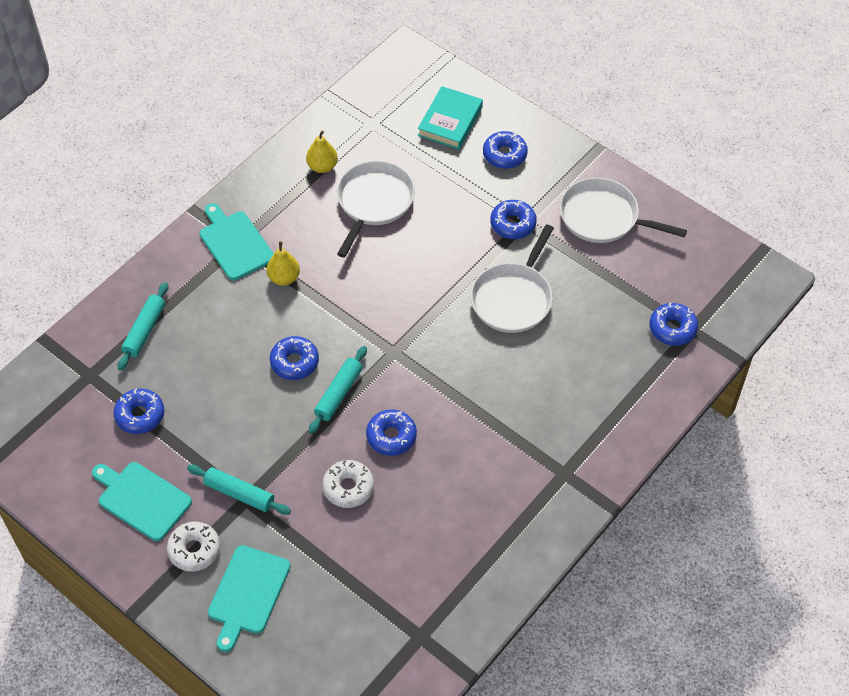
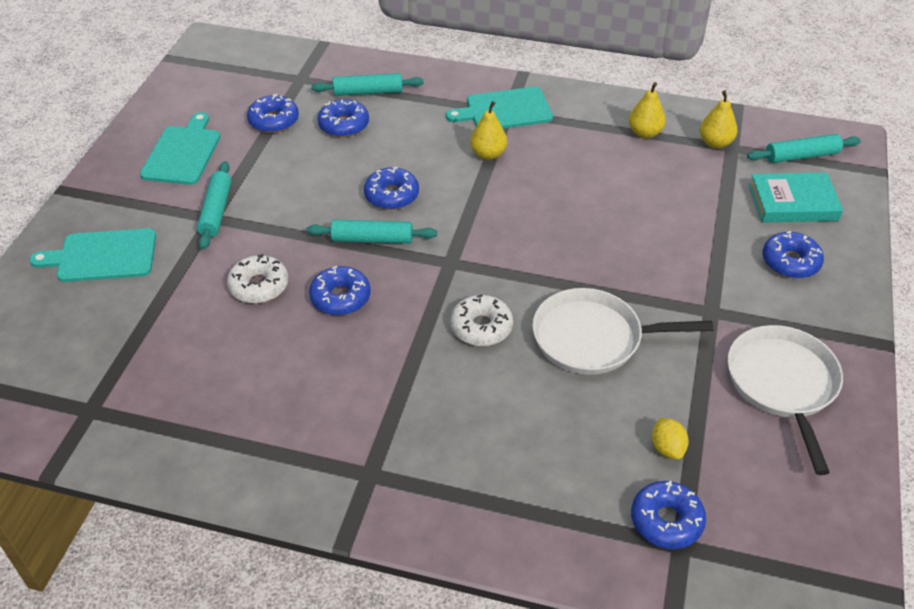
camera: 65 degrees right, 10 degrees down
(194, 550) = (140, 204): white donut -> white donut (481, 327)
(235, 243) = (505, 110): turquoise cutting board -> turquoise cutting board turned 135 degrees counterclockwise
(361, 130) = (715, 143): none -> yellow pear
(374, 202) = (632, 183): white pan -> none
(406, 89) = (801, 156): none -> turquoise rolling pin
(513, 224) = (698, 302): blue donut -> blue donut (344, 125)
(621, 302) = (667, 448): none -> yellow lemon

